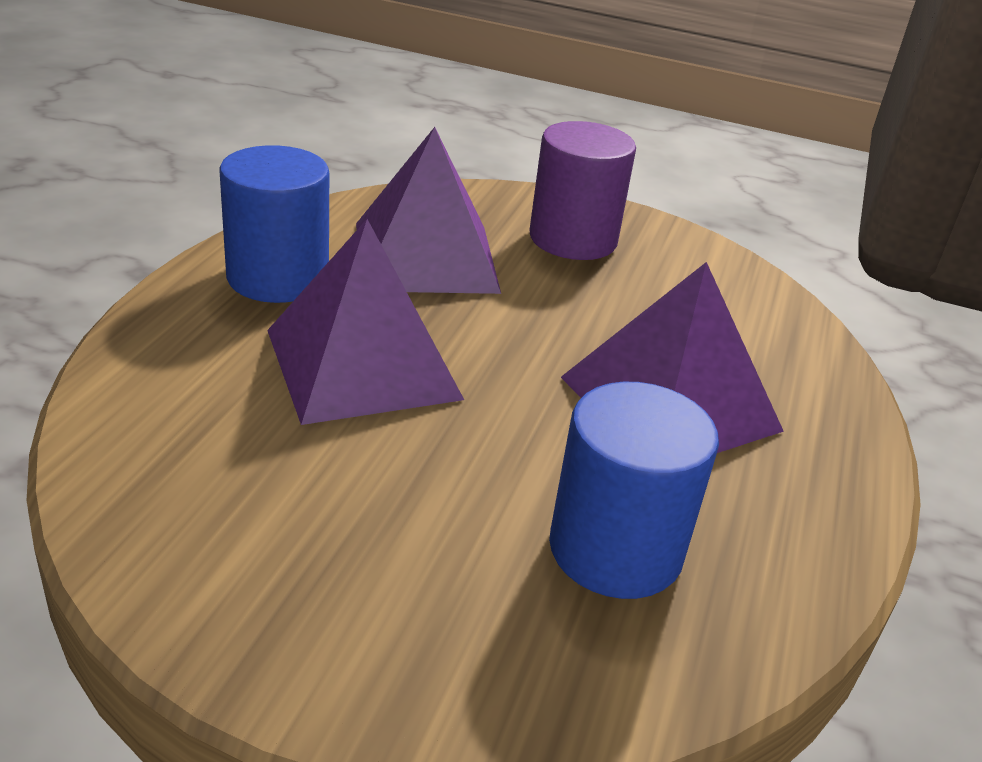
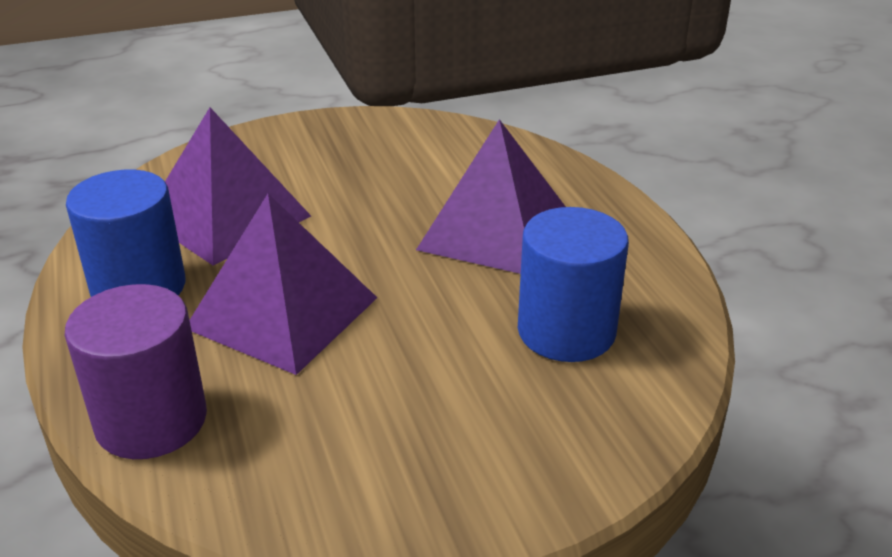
camera: 35 degrees left, 0 degrees up
(573, 239) = (310, 154): purple cylinder -> purple cylinder (151, 421)

